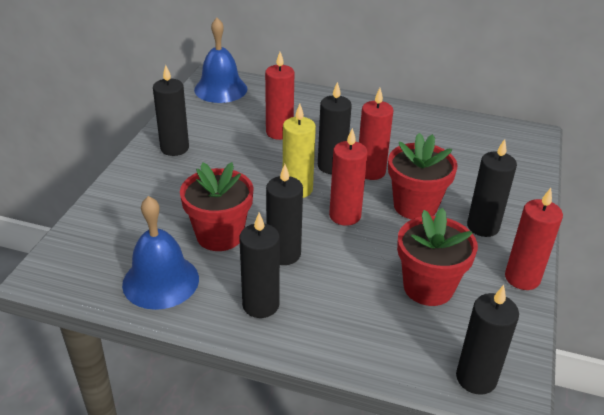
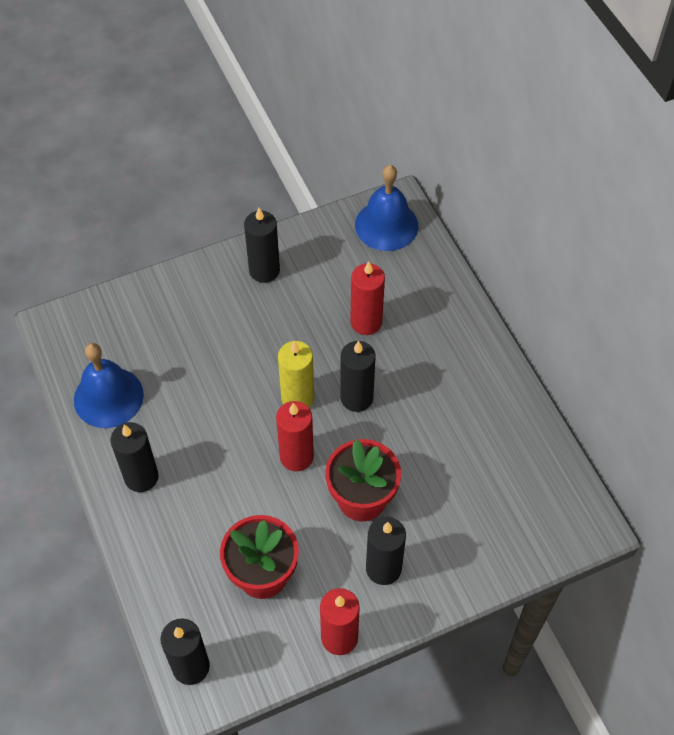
camera: 50 degrees right, 20 degrees up
(219, 235) = (189, 392): red flower pot -> none
(283, 254) = (208, 449): black candle -> none
(371, 171) = (379, 432): red candle -> none

